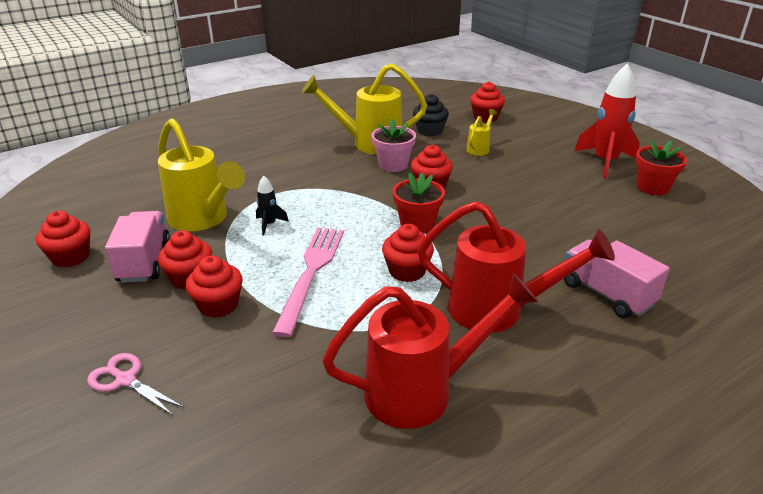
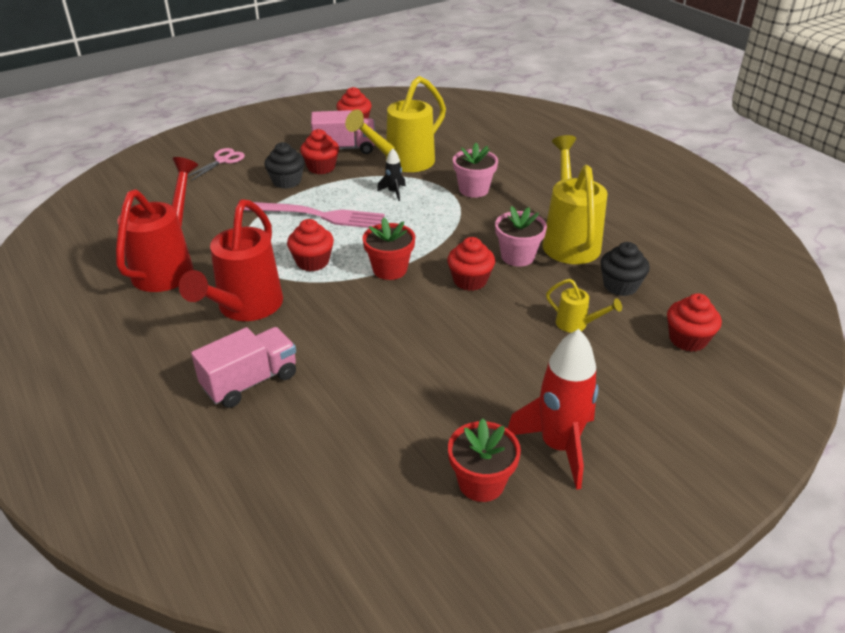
camera: 90 degrees right, 5 degrees up
(218, 305) = (287, 181): red cupcake -> black cupcake
(276, 180) = (473, 190): none -> pink flower pot
(423, 391) = (168, 266): red watering can -> red watering can turned 150 degrees counterclockwise

